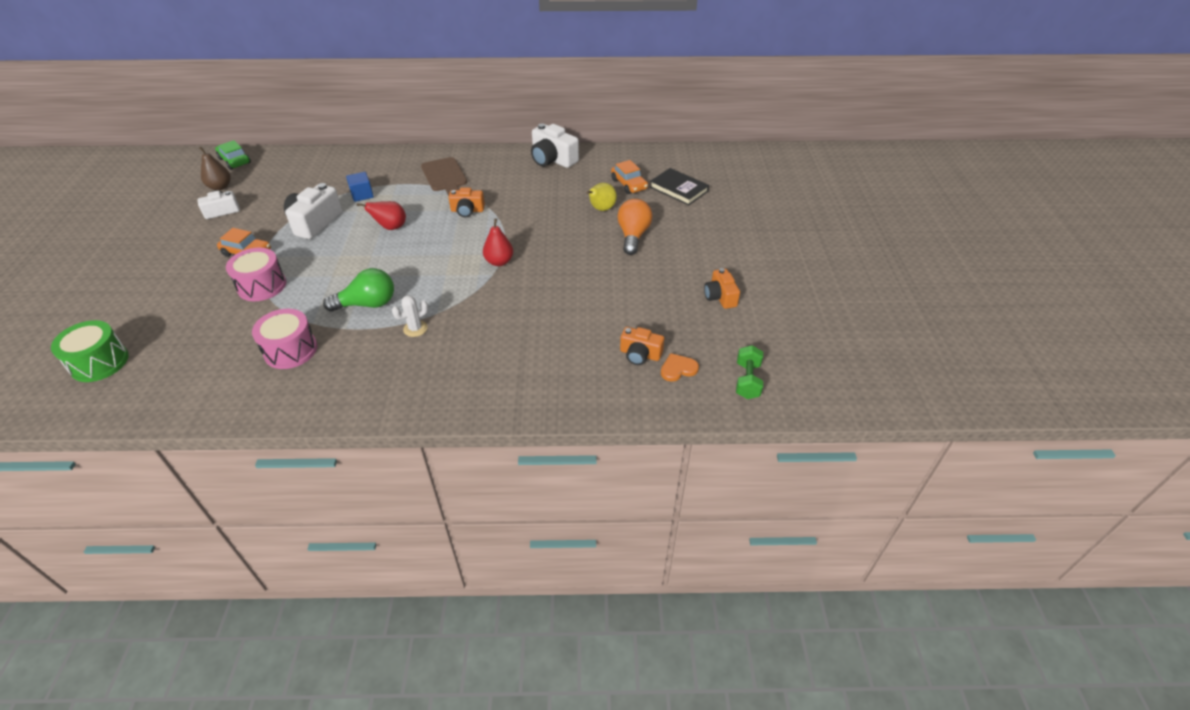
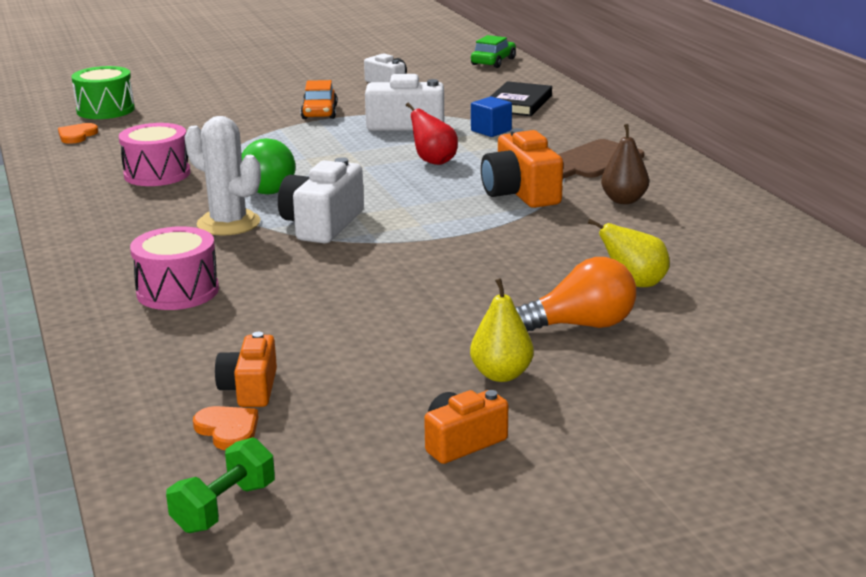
camera: 70 degrees right, 20 degrees down
(148, 387) = (77, 135): none -> orange heart
(220, 187) = (433, 70): brown pear -> brown pear (624, 200)
(262, 286) = (263, 134): pink drum -> pink drum (177, 291)
(415, 329) = (228, 223): white cactus -> white cactus, size x1.80
(467, 210) = (520, 193): orange camera -> orange camera, size x1.60
(499, 262) = (412, 239): red pear -> none
(552, 159) = (740, 218): white camera -> white camera (322, 224)
(629, 184) = (746, 293): orange car -> none
(667, 271) = (501, 375): none -> yellow pear
(679, 189) = (792, 342): black book -> black book (519, 103)
(747, 381) = (224, 507): green dumbbell -> green dumbbell turned 45 degrees counterclockwise

